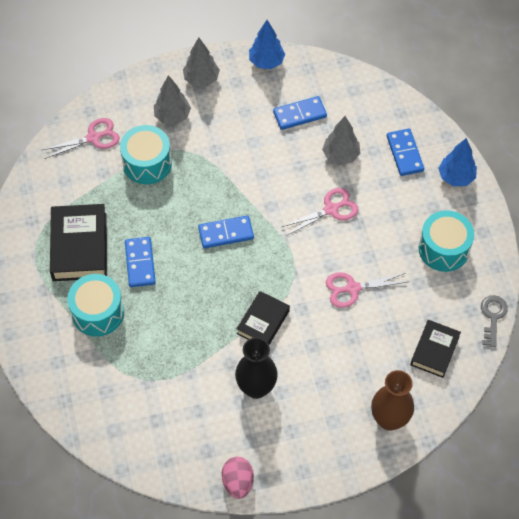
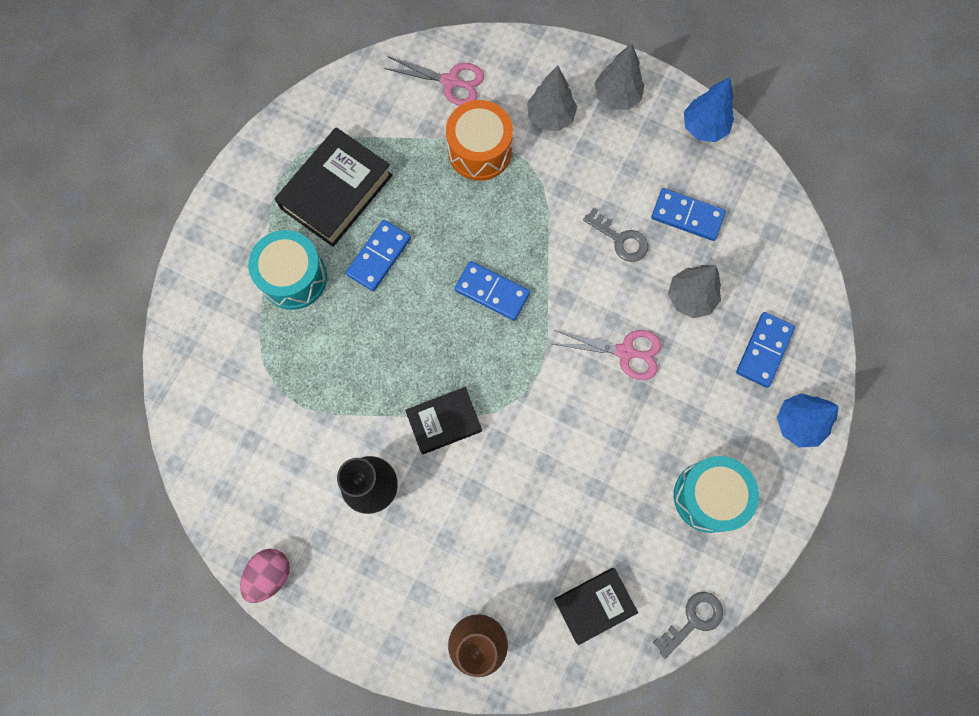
camera: 40 degrees right, 15 degrees up
(147, 163) = (479, 151): turquoise drum -> orange drum
(273, 153) = (620, 239): none -> grey key
(352, 288) = (569, 460): pink scissors -> none

